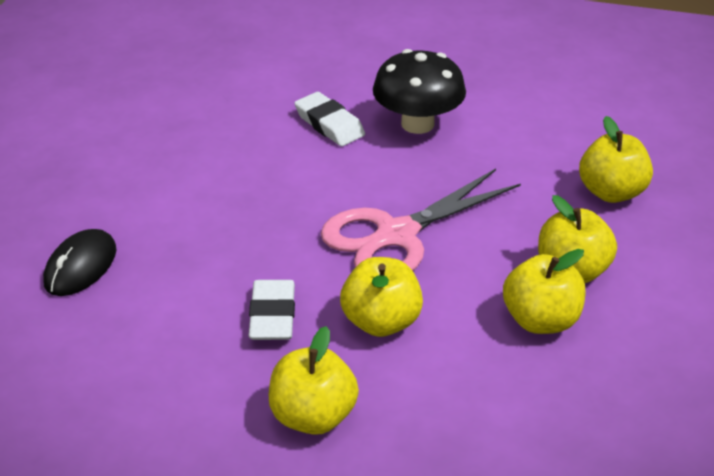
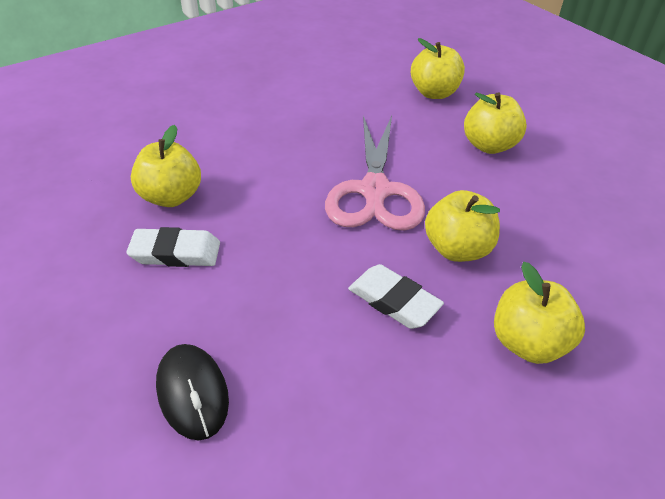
camera: 50 degrees left, 5 degrees up
(329, 124) = (216, 151): white eraser -> white eraser (176, 253)
(417, 124) = (272, 118): black mushroom -> none
(540, 320) = (522, 182): yellow apple -> yellow apple (171, 197)

